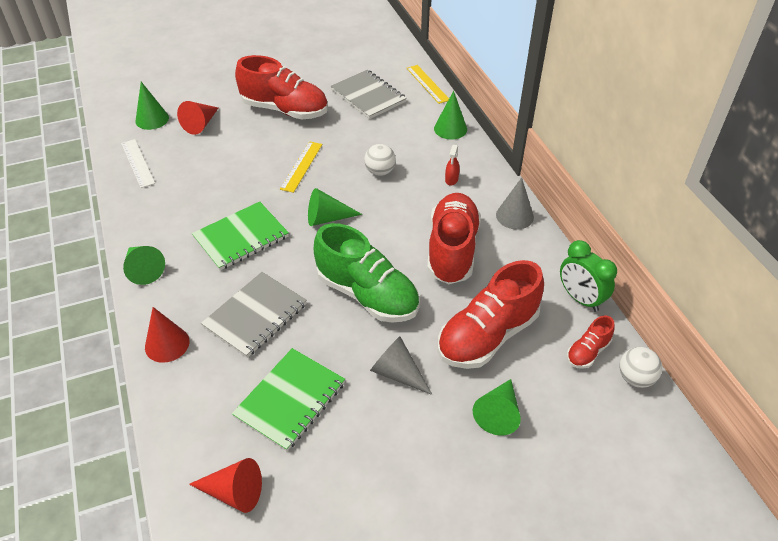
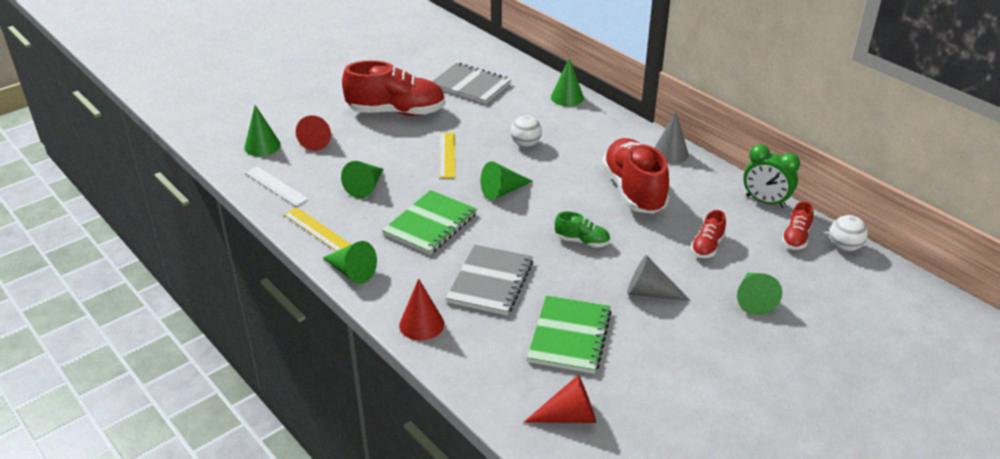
camera: 20 degrees left, 10 degrees down
(210, 183) = (366, 187): none -> green cone
(367, 294) = (582, 241): green shoe -> green shoe, size x0.47
(427, 84) = (520, 65): yellow ruler -> yellow ruler (316, 229)
(451, 180) = (596, 137): red spray bottle -> none
(487, 336) = (707, 246): red shoe -> red shoe, size x0.47

